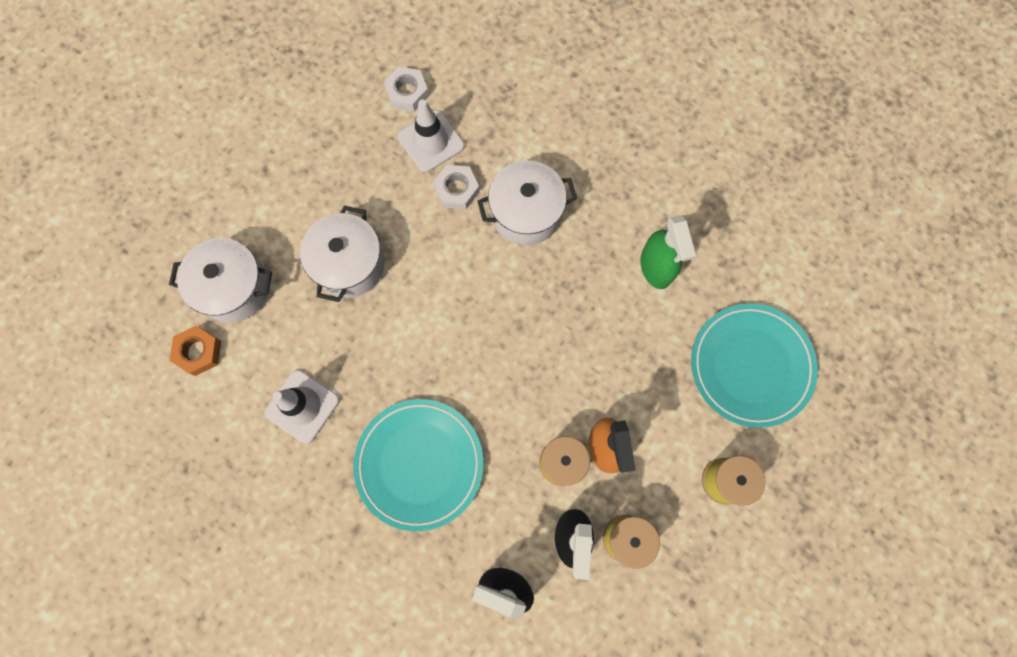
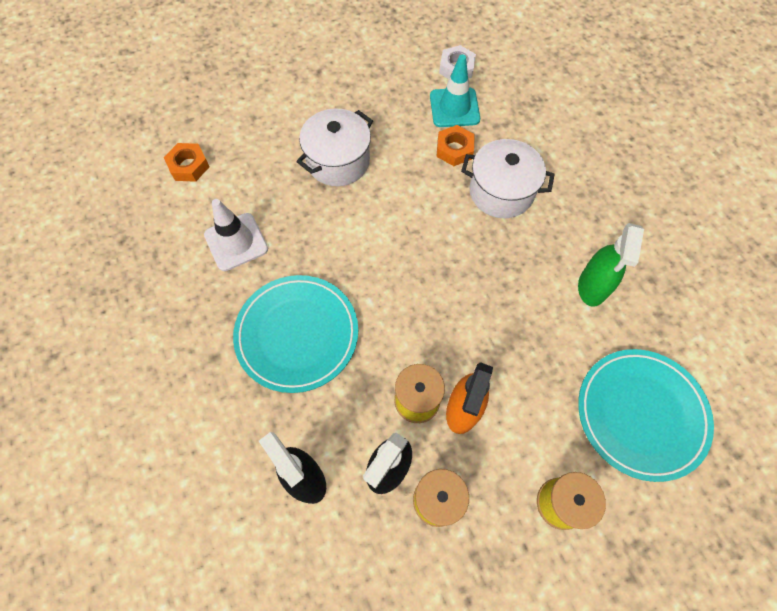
camera: 30 degrees right, 10 degrees down
(234, 288) = (243, 137): white pot -> none
(431, 141) = (454, 108): white traffic cone -> turquoise traffic cone
(457, 190) = (454, 149): white nut -> orange nut

